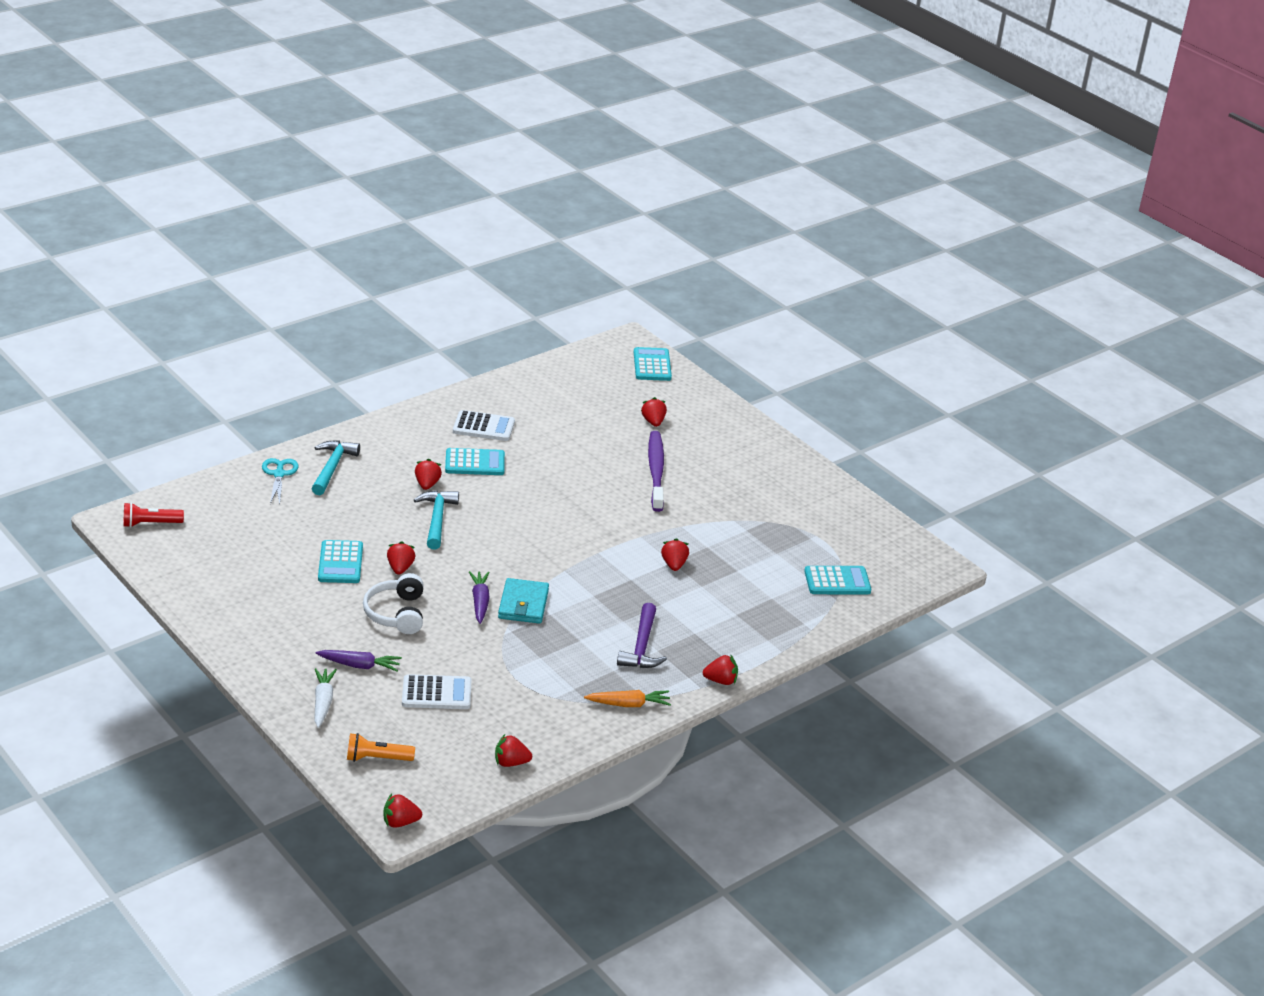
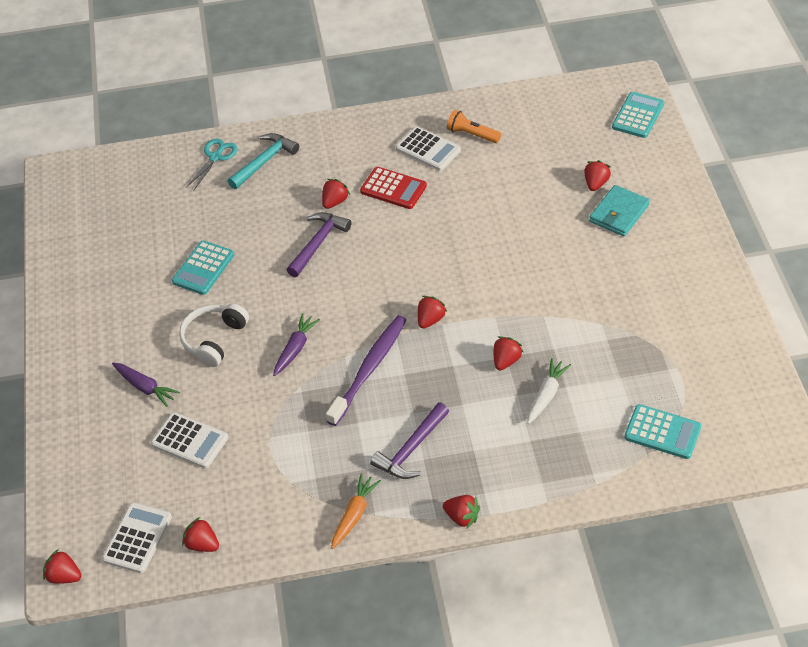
camera: 35 degrees right, 15 degrees up
(150, 524) = (78, 182): red flashlight -> none
(323, 702) = (89, 418): white carrot -> white carrot (546, 395)
(377, 758) = (92, 497): orange flashlight -> orange flashlight (472, 134)
(400, 568) = (250, 289): red strawberry -> red strawberry (430, 320)
(437, 519) = (318, 243): turquoise hammer -> purple hammer
(447, 775) = (137, 538): none -> white calculator
(475, 463) = (393, 189): turquoise calculator -> red calculator
(523, 604) = (332, 364): turquoise wallet -> turquoise wallet (619, 213)
(629, 704) = (354, 514): orange carrot -> orange carrot turned 90 degrees counterclockwise
(656, 471) = (560, 243): purple toothbrush -> purple toothbrush (369, 368)

